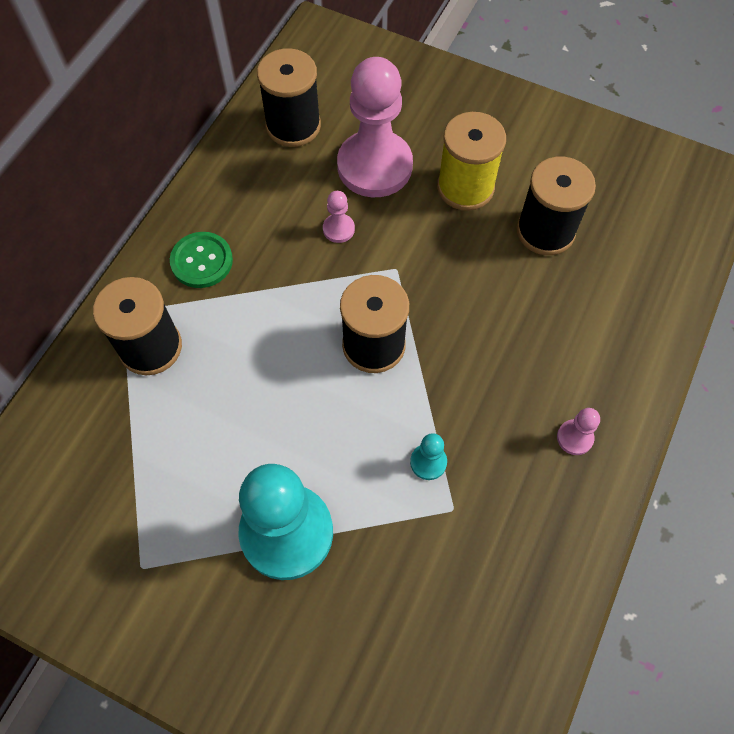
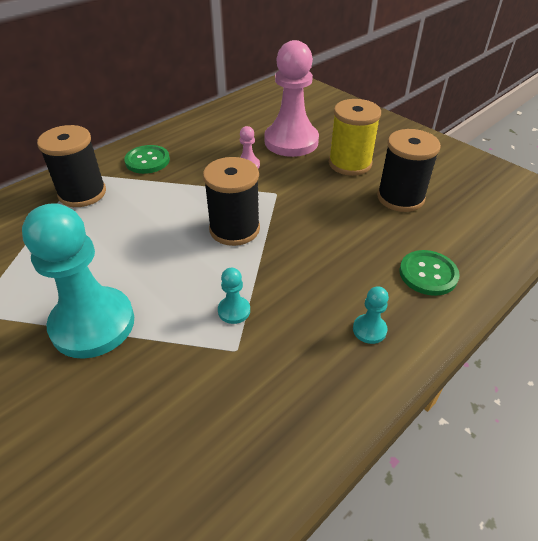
camera: 20 degrees right, 20 degrees down
(293, 126) = (249, 114): black spool -> none
(574, 438) = (369, 330): pink pawn -> turquoise pawn
(610, 342) = (428, 274): none -> green button

